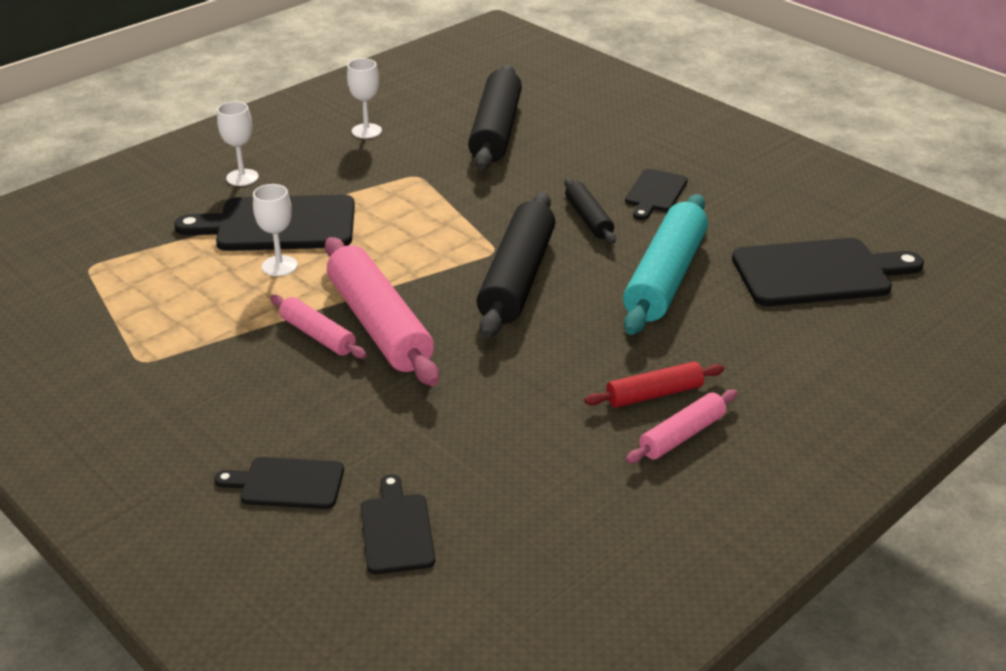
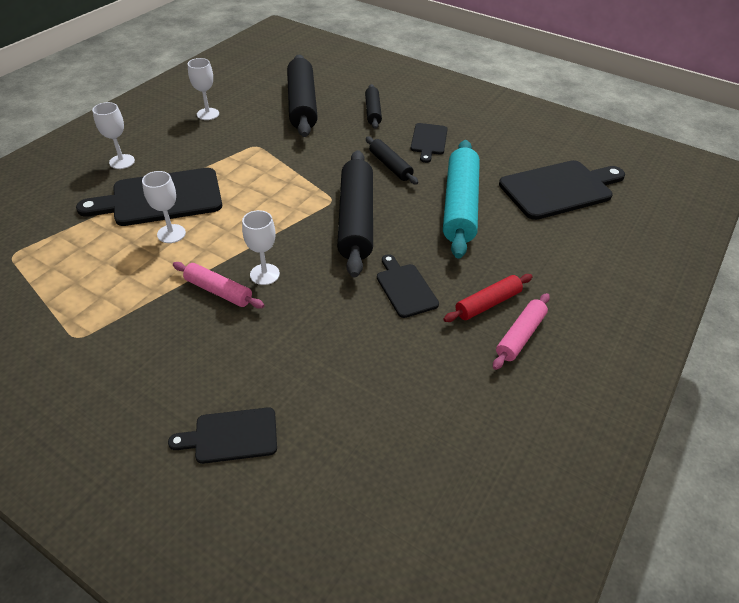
camera: 15 degrees left, 10 degrees up
(379, 324) = (264, 274): pink rolling pin -> white goblet
(396, 529) = (335, 464): black cutting board -> black cutting board (405, 288)
(590, 148) = (373, 112): none -> black rolling pin

